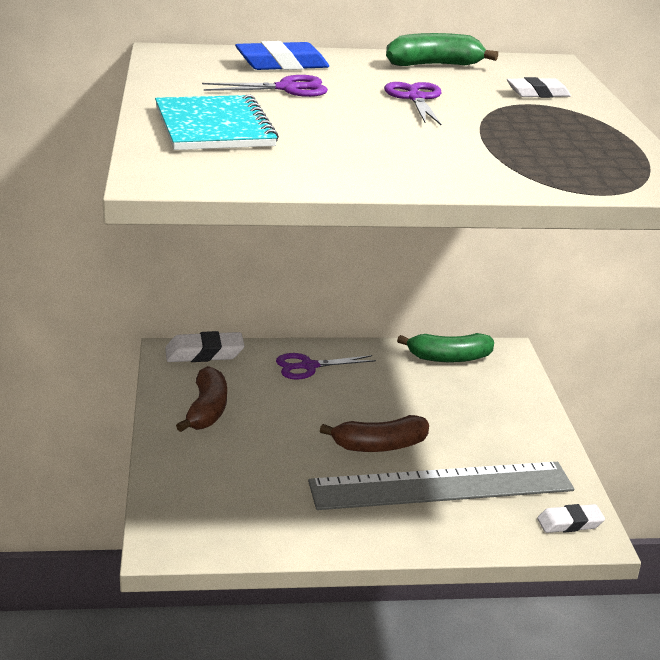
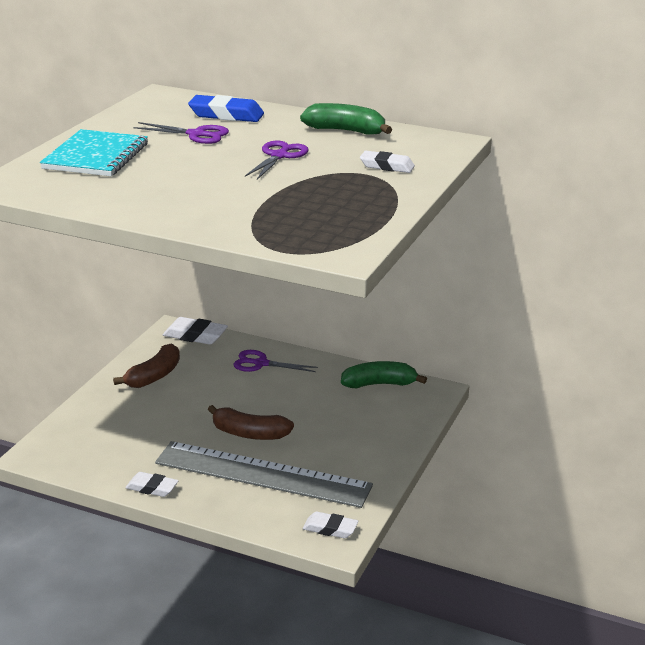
camera: 30 degrees right, 0 degrees up
(343, 539) = (152, 488): none -> white eraser
(449, 358) = (379, 384): green banana -> green banana turned 150 degrees clockwise

